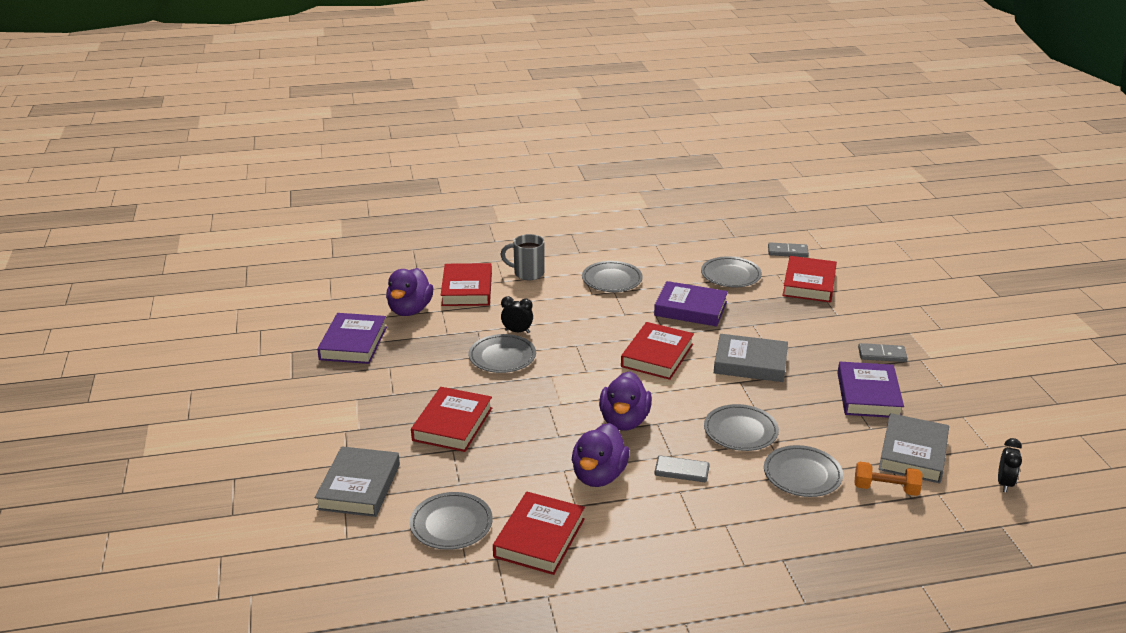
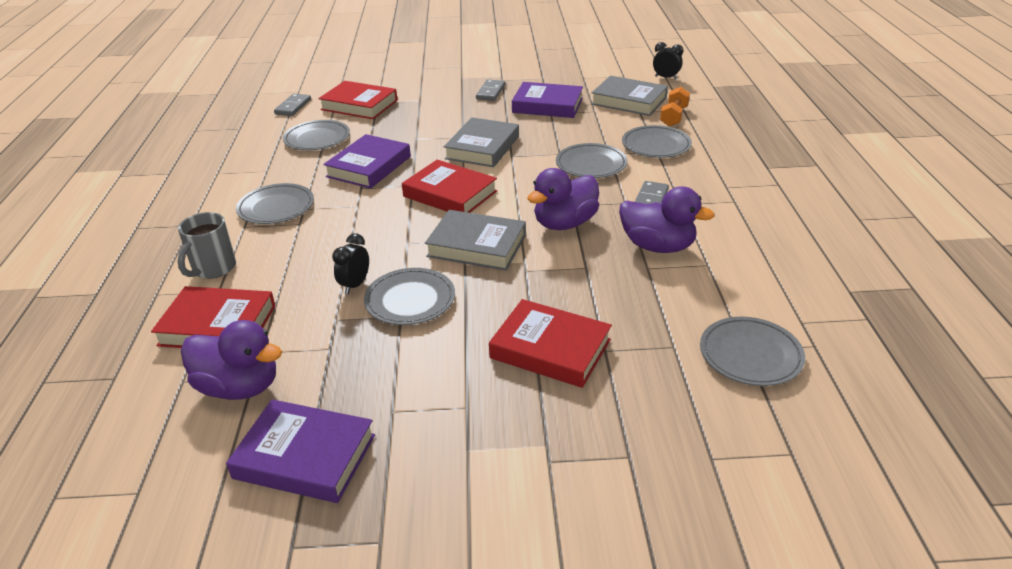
camera: 80 degrees left, 5 degrees up
(359, 487) = (683, 442): grey book -> grey book (477, 246)
(539, 538) = (763, 291): red book -> none
(624, 421) = (565, 223): purple duck -> purple duck turned 120 degrees clockwise

